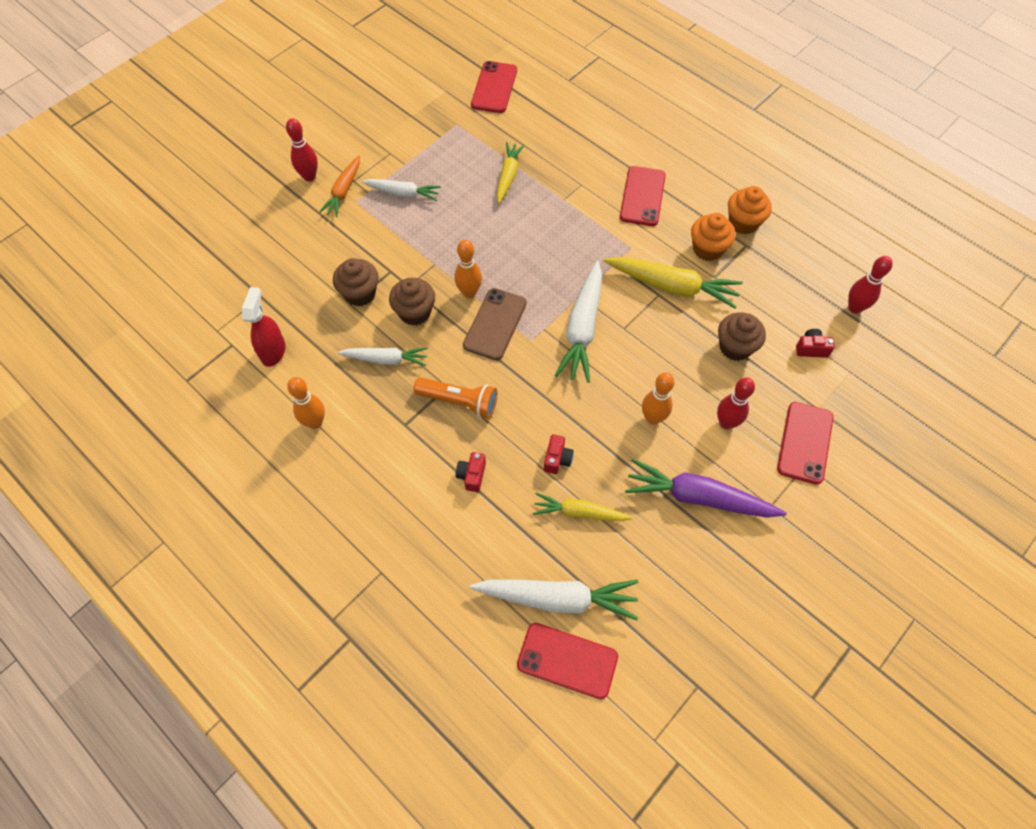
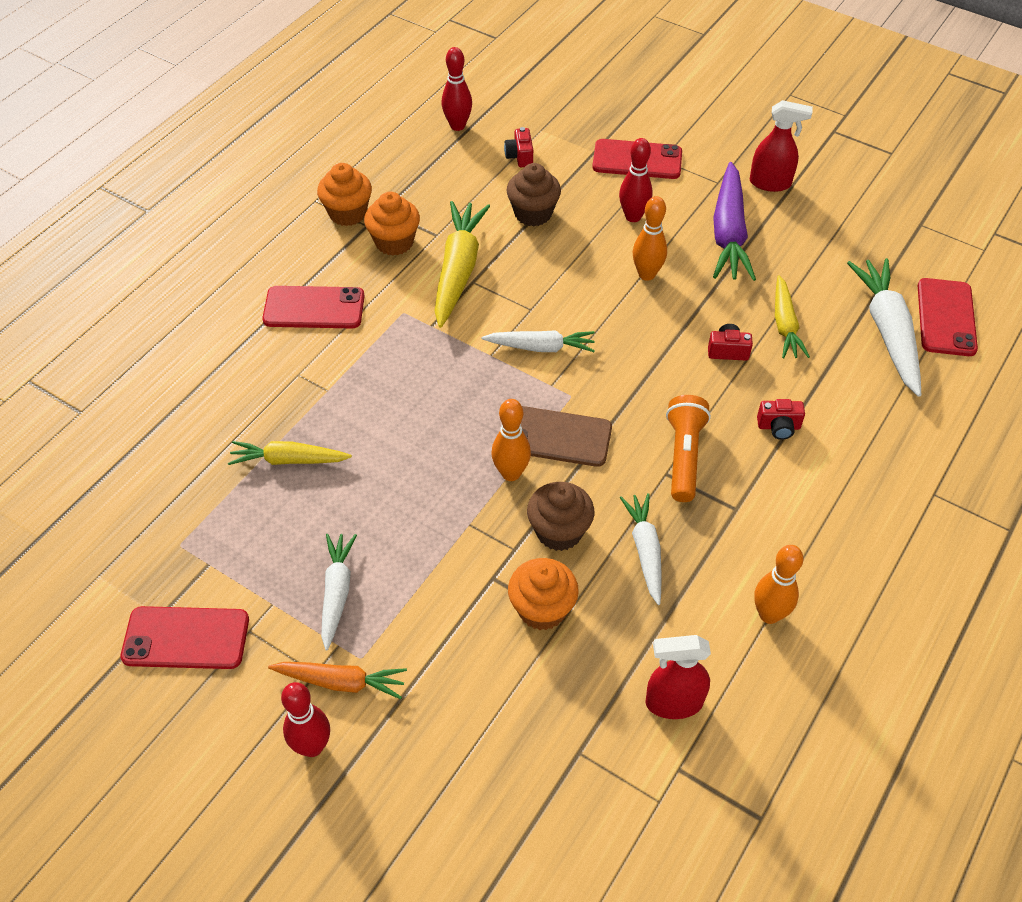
camera: 100 degrees left, 10 degrees down
(360, 293) = (542, 609): brown cupcake -> orange cupcake
(494, 87) = (94, 506): red phone -> red phone (186, 638)
(582, 328) = (541, 347): white carrot -> white carrot, size x0.62
(767, 555) = (770, 183): none -> red spray bottle

